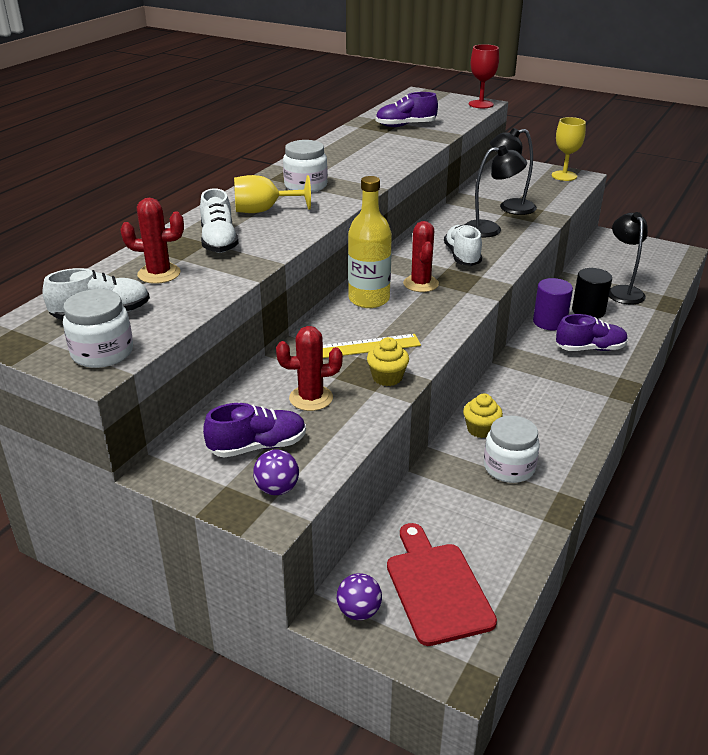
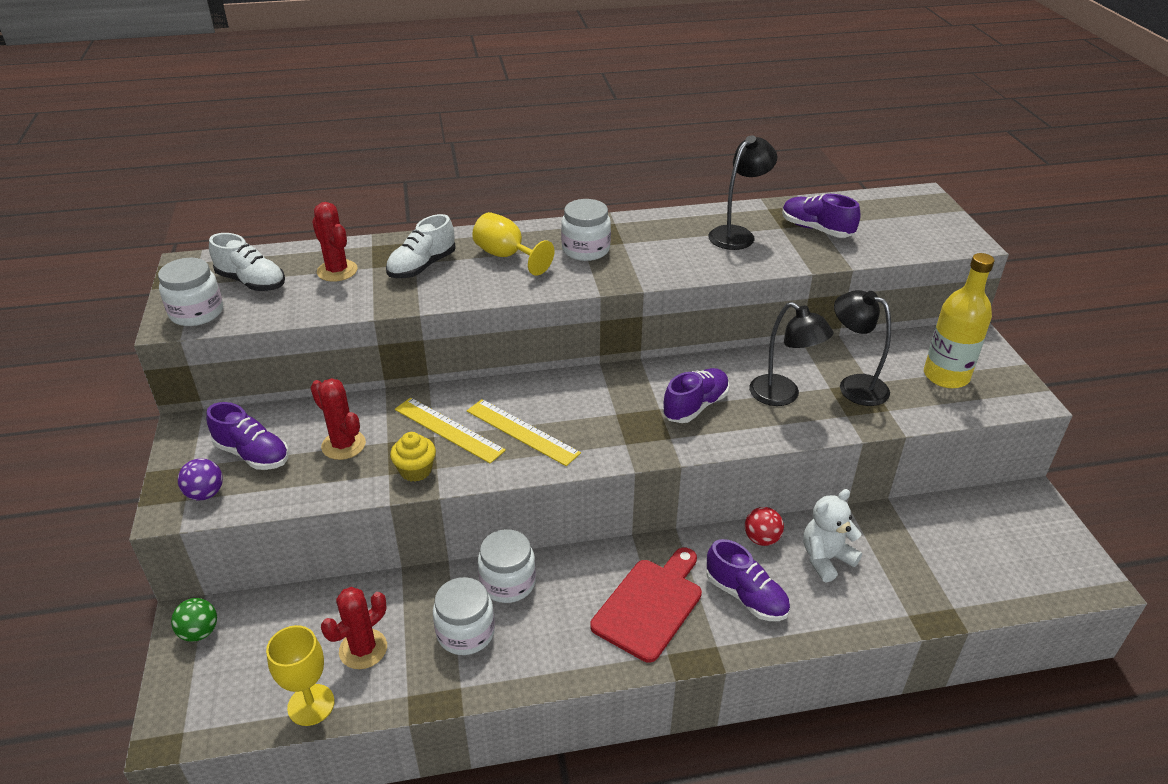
camera: 50 degrees right, 5 degrees up
(359, 611) = (199, 632): purple ball -> green ball
(369, 299) = (538, 393): yellow bottle -> yellow bottle (946, 376)
(403, 321) = (522, 432): none -> yellow ruler
(421, 284) = (605, 408): red cactus -> red cactus (363, 649)
(436, 588) = (259, 666): red cutting board -> red cutting board (650, 605)
(462, 256) = (695, 406): white shoe -> purple shoe
(481, 104) = (962, 242): red goblet -> none
(481, 429) = (508, 582): yellow cupcake -> white jar
(549, 322) = (761, 539): purple cylinder -> red ball
(564, 176) = (1006, 385): yellow goblet -> yellow goblet (311, 705)
(588, 311) = (826, 559): black cylinder -> white teddy bear
(623, 291) = (911, 568): black lamp -> black lamp (737, 234)

